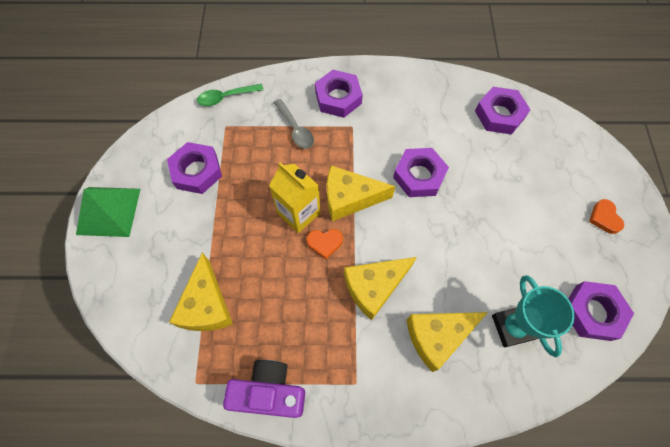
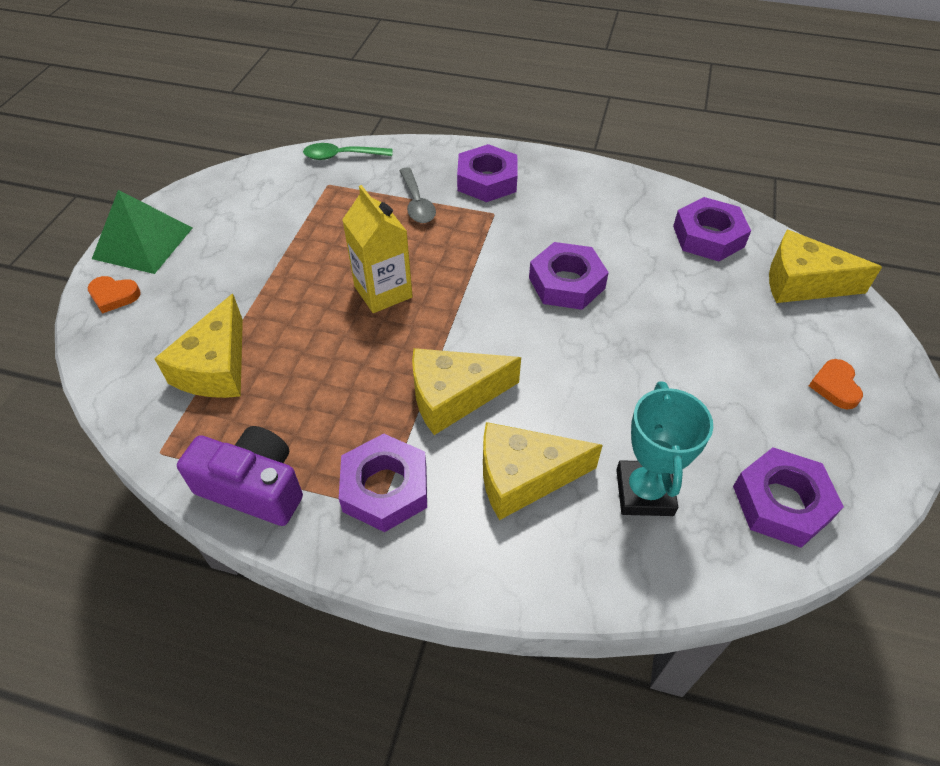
camera: 15 degrees right, 15 degrees down
(197, 171) = (271, 223): purple nut -> purple nut (385, 488)
(325, 243) = (404, 332): orange heart -> orange heart (114, 296)
(350, 198) = (459, 289): yellow cheese -> yellow cheese (802, 283)

